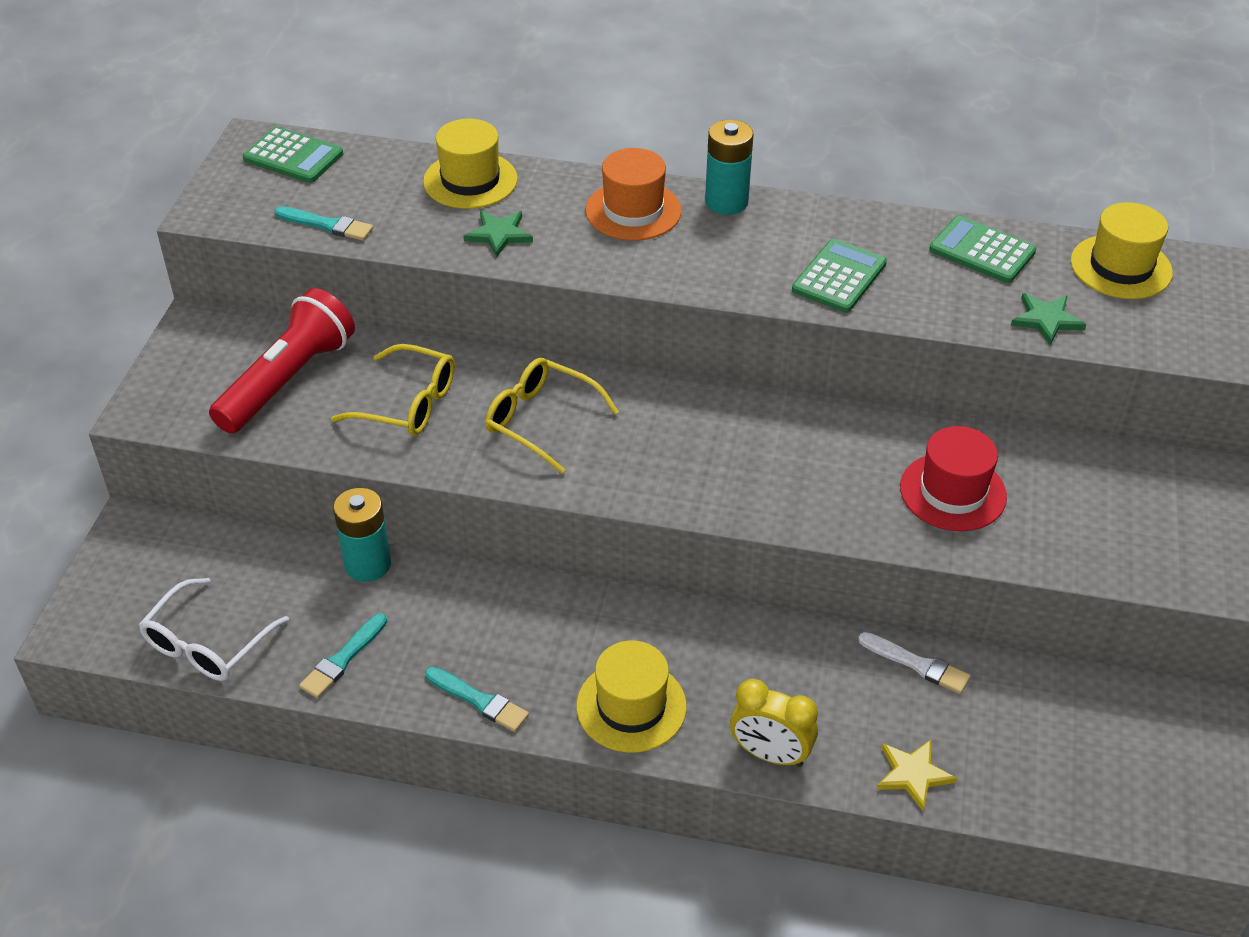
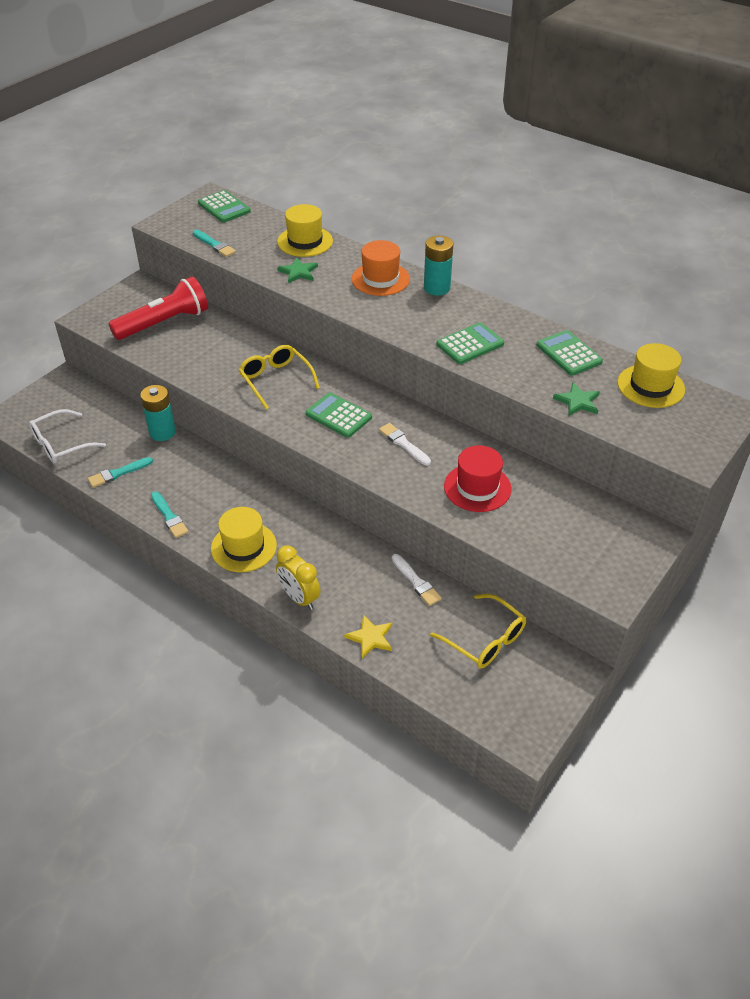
camera: 25 degrees right, 0 degrees up
(408, 403) = (214, 352): yellow glasses -> yellow glasses (485, 640)
(678, 447) = (338, 416): none -> green calculator
(803, 460) = (403, 444): none -> white brush

